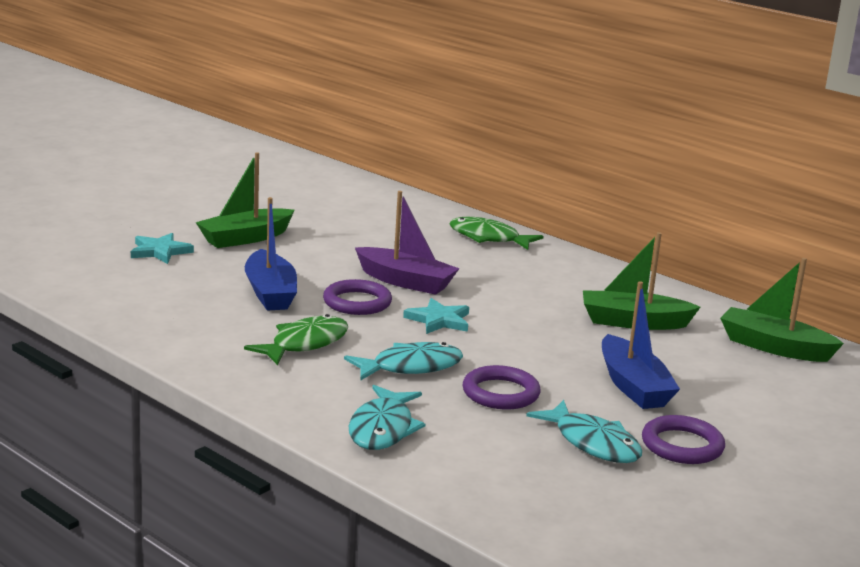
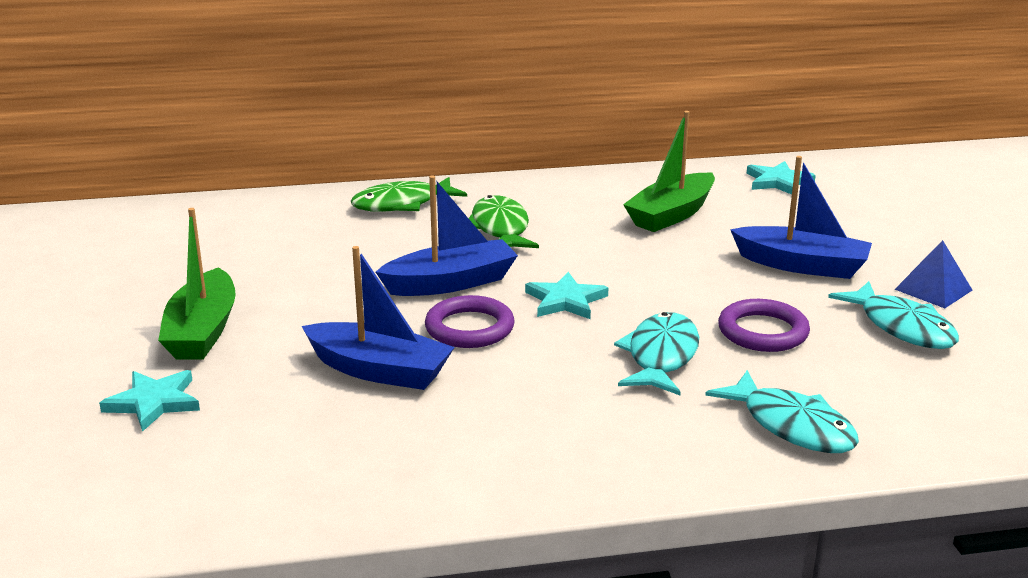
camera: 50 degrees left, 5 degrees up
(305, 344) = (540, 397): green fish -> green fish (500, 228)
(405, 281) = (451, 283): purple boat -> blue boat
(592, 443) = (902, 327): turquoise fish -> turquoise fish turned 60 degrees clockwise
(682, 445) = (933, 289): purple ring -> blue pyramid
(774, 347) = (778, 181): green boat -> turquoise star

